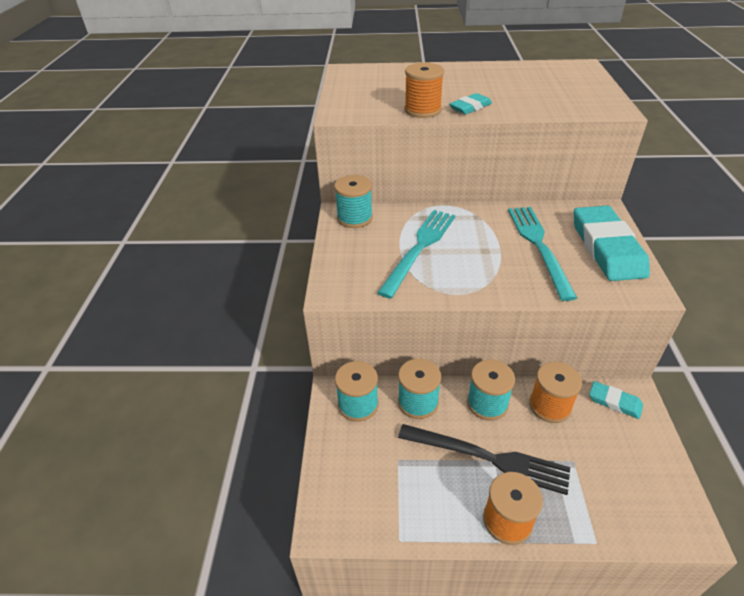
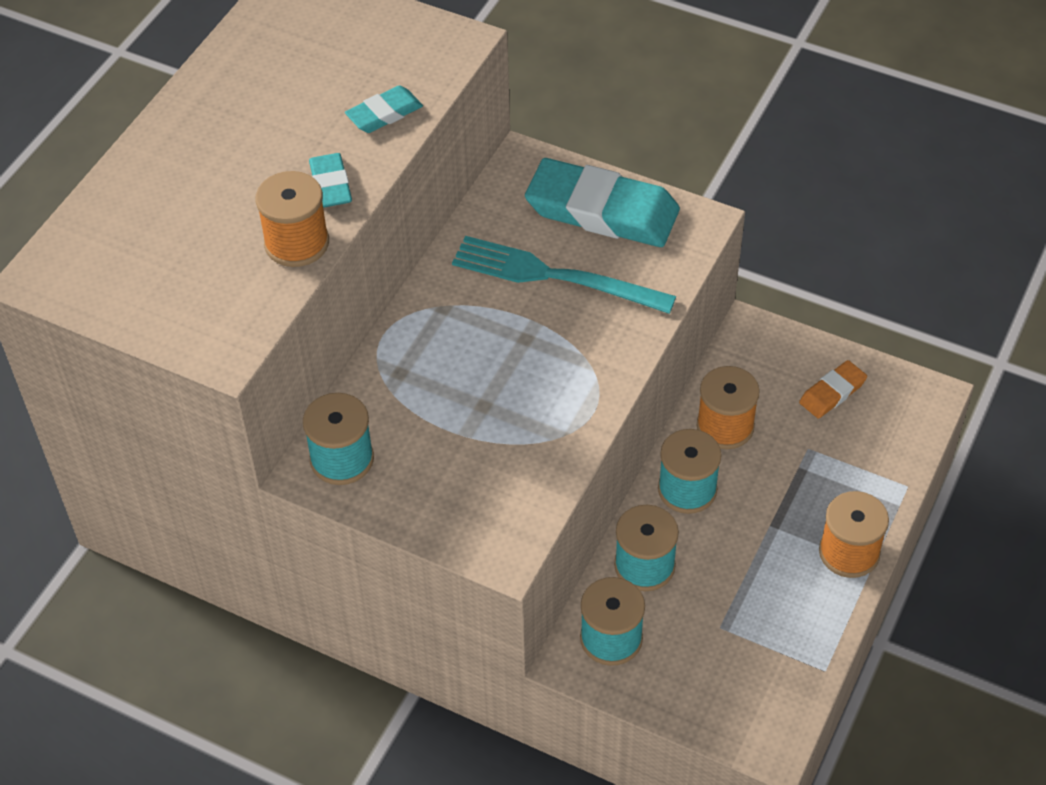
camera: 65 degrees left, 10 degrees up
(419, 248) = (474, 410): turquoise fork -> none
(488, 458) = (764, 530): black fork -> none
(614, 402) = (753, 359): turquoise eraser -> turquoise eraser (384, 114)
(632, 458) = (832, 392): none -> orange eraser

